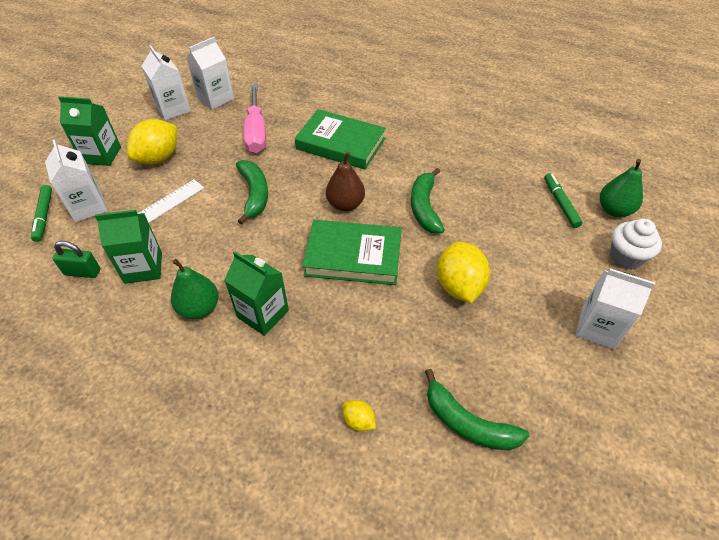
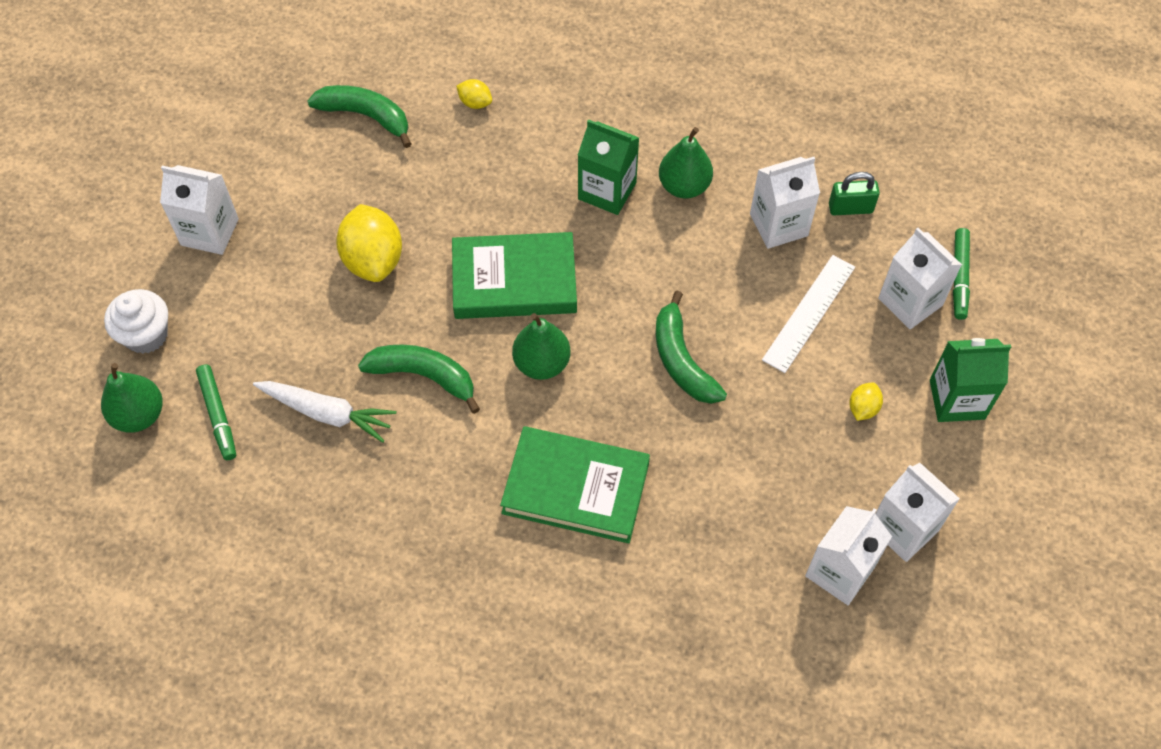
camera: 170 degrees right, 10 degrees up
(44, 216) = (959, 277): green marker -> green marker turned 150 degrees counterclockwise
(143, 267) = (778, 225): green carton -> white carton
(158, 158) = (863, 408): yellow lemon -> yellow lemon, size x0.48
(256, 132) = (729, 492): pink screwdriver -> none
(345, 204) = (541, 363): brown pear -> green pear
(424, 207) = (424, 376): green banana -> green banana turned 60 degrees counterclockwise
(488, 195) = (327, 413): none -> white carrot

